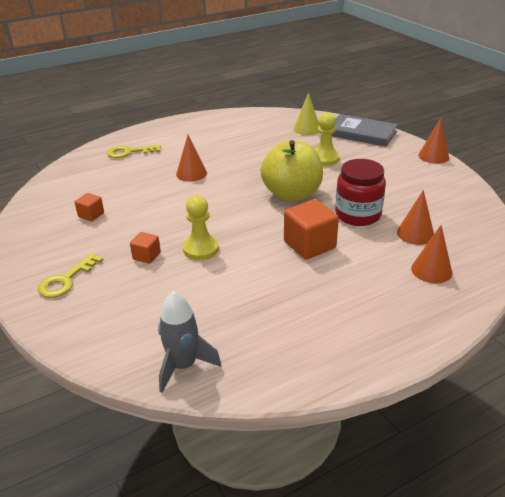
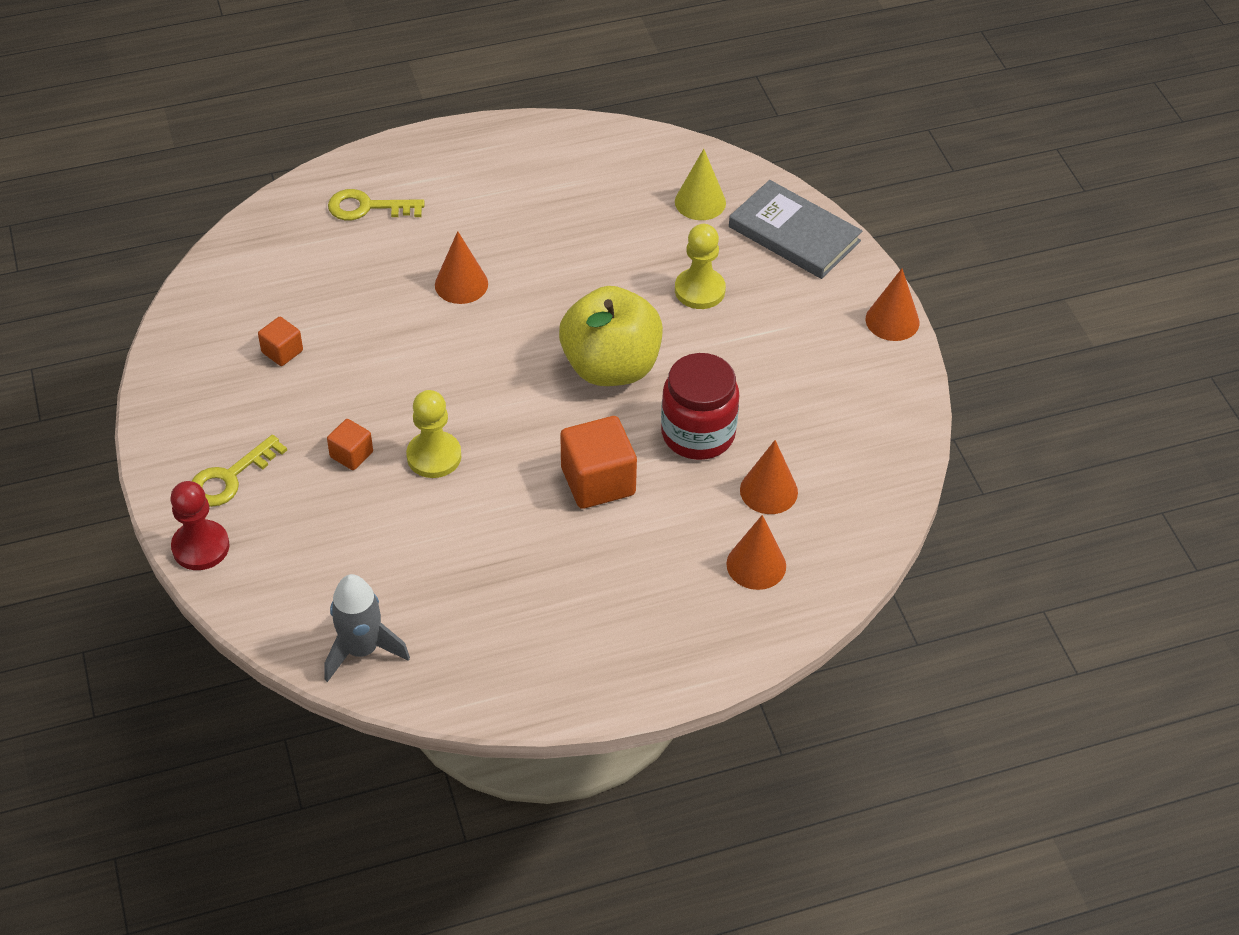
camera: 10 degrees right, 15 degrees up
(49, 322) = (200, 547): none -> red pawn

